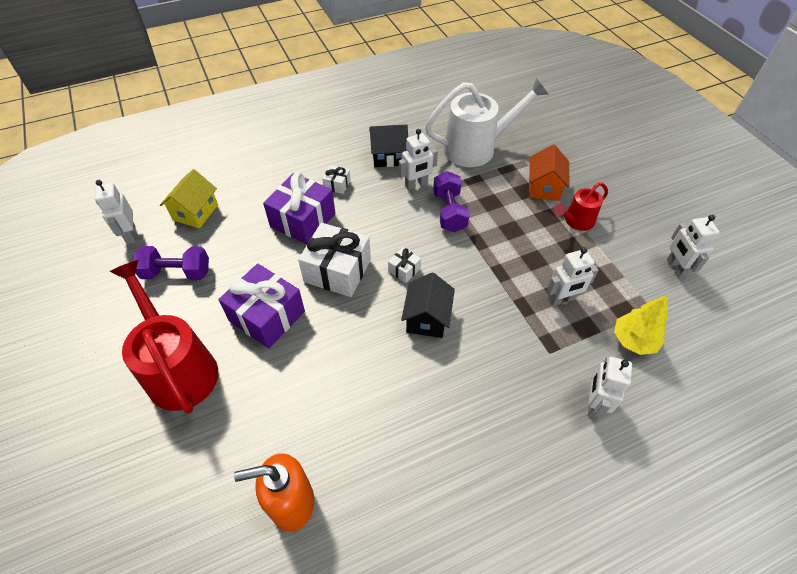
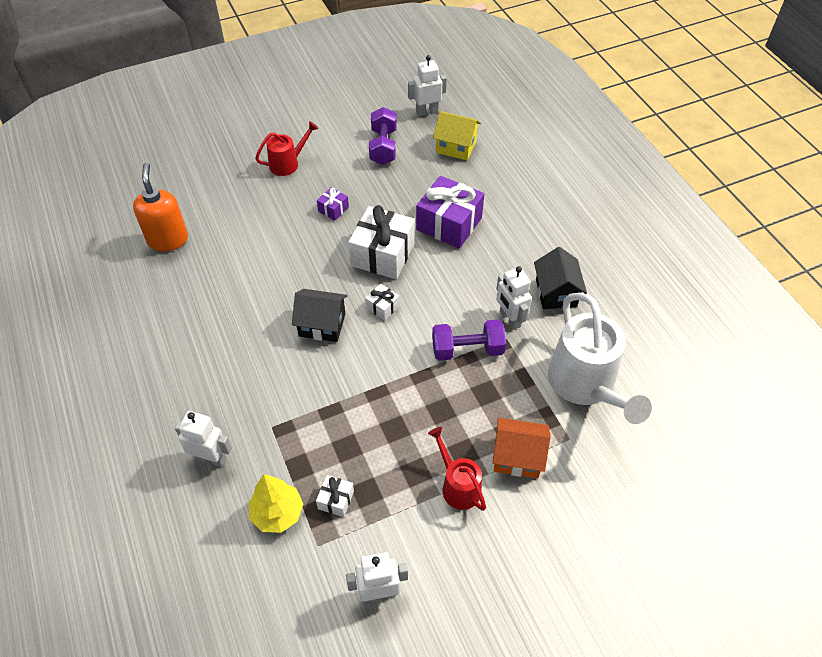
camera: 90 degrees right, 0 degrees up
(178, 368) = (288, 163): red watering can -> red watering can, size x0.53
(267, 316) = (333, 209): purple gift -> purple gift, size x0.46
(337, 185) = (503, 248): white gift -> white gift (336, 500)
(562, 299) = (337, 449): white robot -> none

